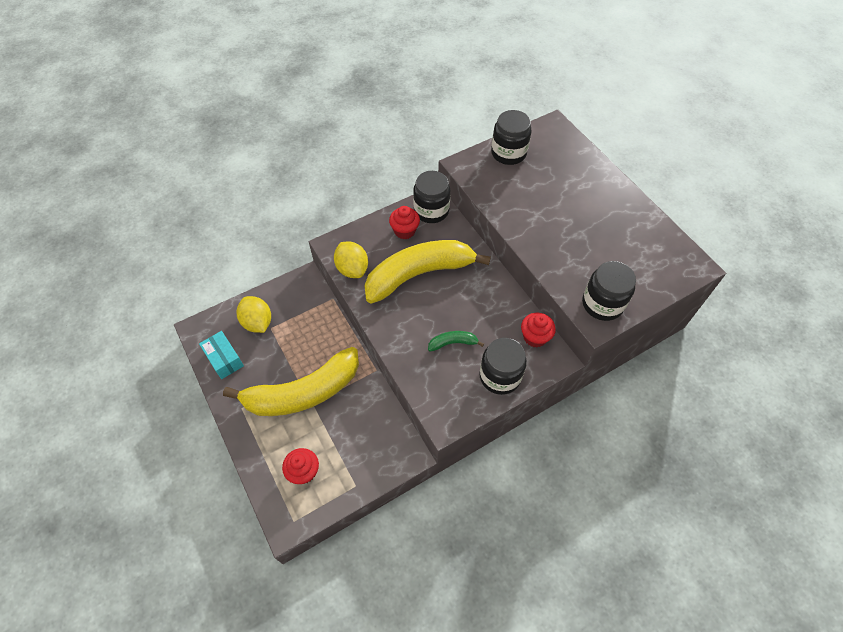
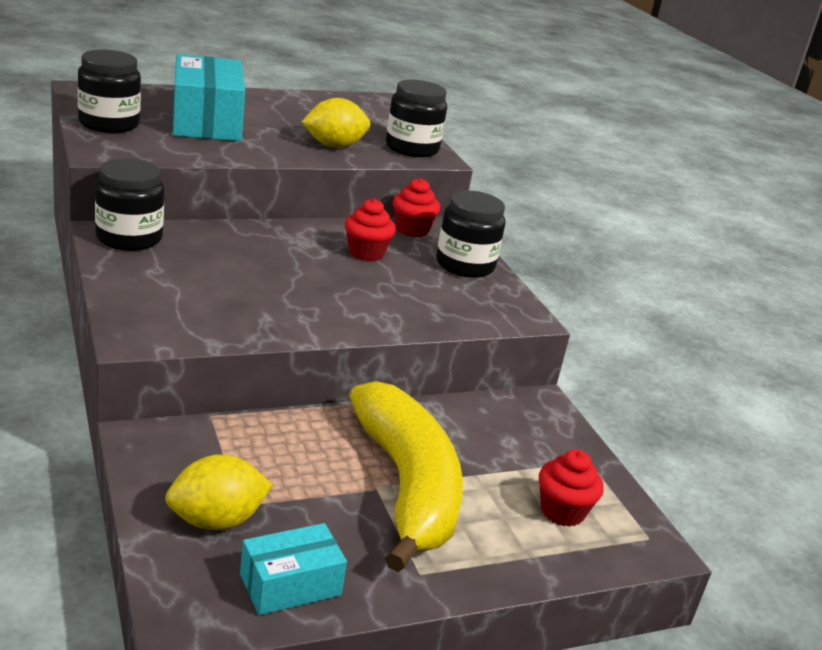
camera: 85 degrees left, 30 degrees down
(352, 269) = (206, 330): yellow lemon -> yellow lemon (334, 146)
(404, 231) = (155, 268): red cupcake -> red cupcake (366, 253)
(419, 274) = (257, 277): yellow banana -> none
(453, 343) = (400, 282): green banana -> none
(552, 189) = (206, 121): none -> turquoise box

